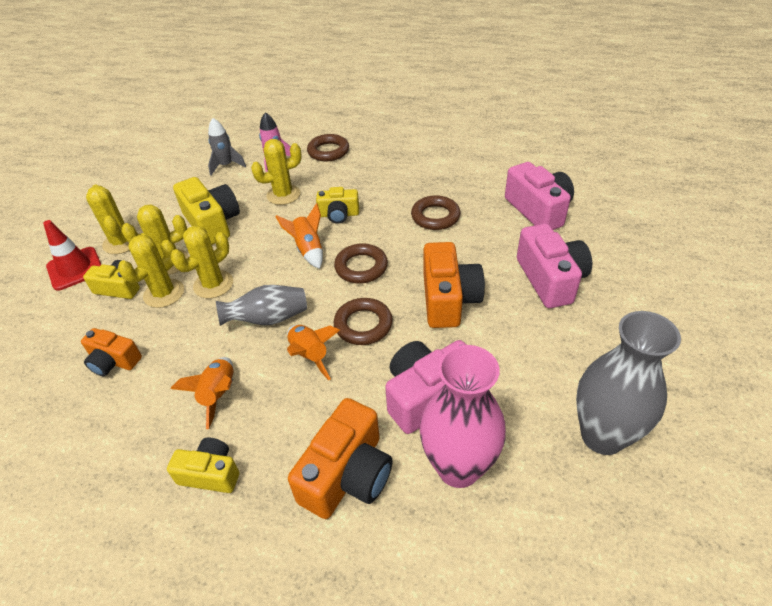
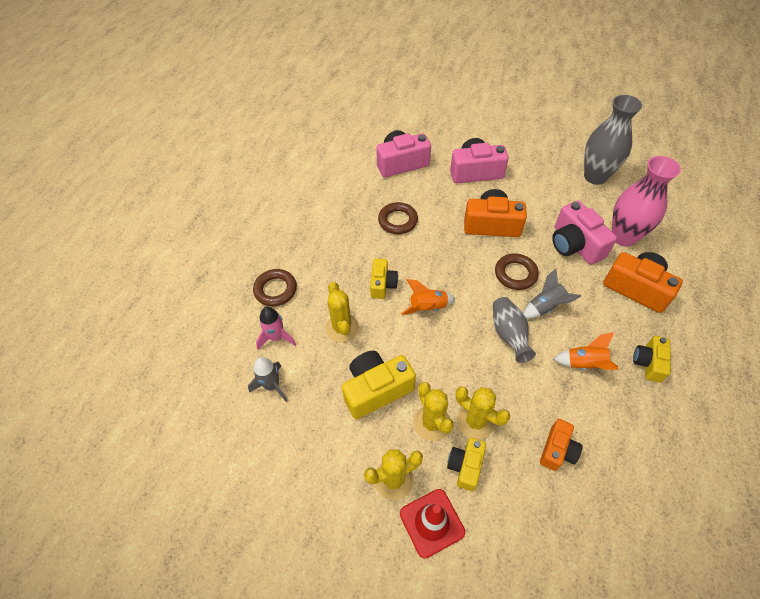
camera: 85 degrees left, 10 degrees up
(213, 284) = (466, 379): yellow cactus -> none
(310, 355) = (545, 307): orange rocket -> grey rocket
(361, 267) = (453, 272): brown ring -> none

